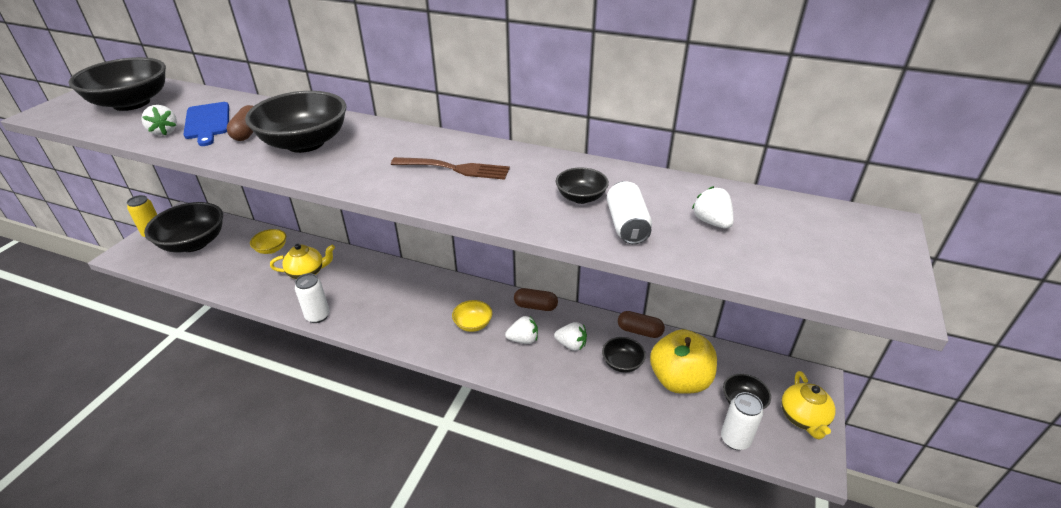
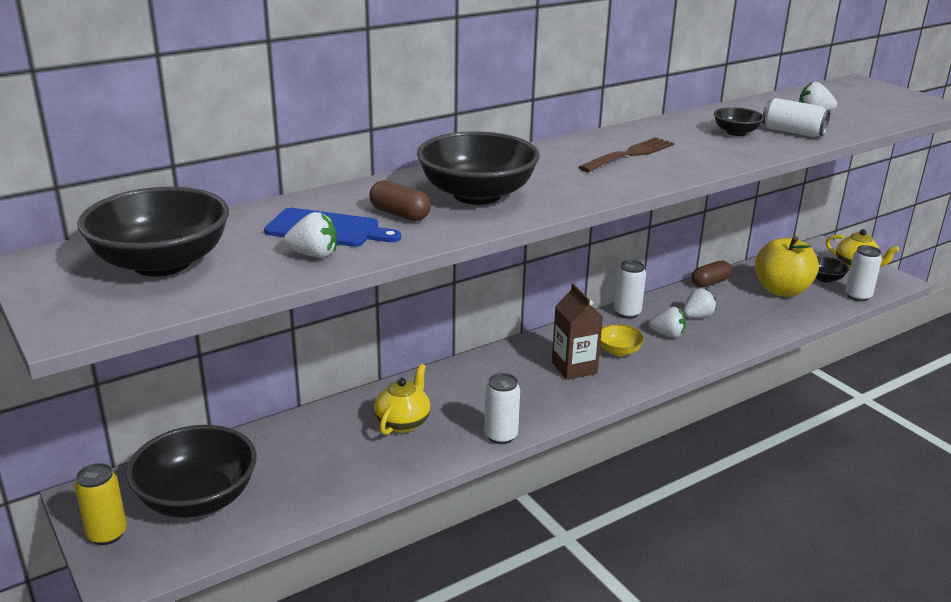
camera: 55 degrees left, 10 degrees down
(271, 249) = (312, 436): yellow bowl -> none
(429, 313) = (574, 368): none -> brown carton
(523, 339) = (667, 334): white strawberry -> white strawberry turned 75 degrees clockwise
(535, 306) = (627, 313): brown capsule -> white can
(622, 363) = (741, 304): black bowl -> none

